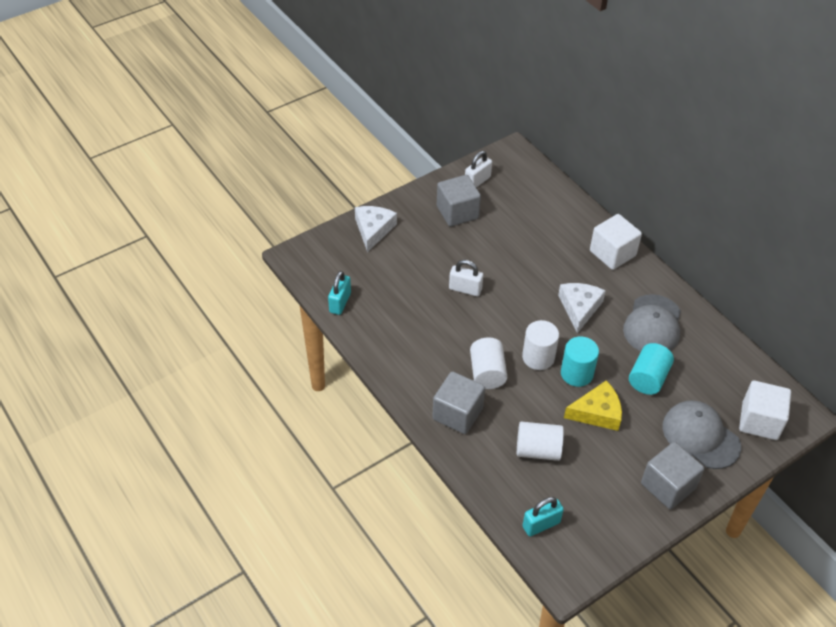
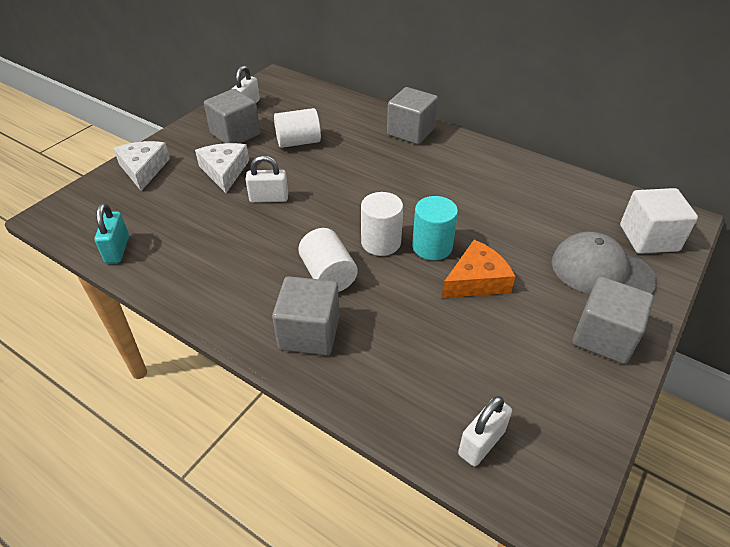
camera: 20 degrees left, 5 degrees down
(538, 450) = (429, 345): white cylinder -> white cylinder (298, 142)
(541, 524) = (481, 443): turquoise padlock -> white padlock
(579, 308) = (402, 185): white cheese -> white cheese (224, 171)
(597, 412) = (476, 280): yellow cheese -> orange cheese
(612, 253) = (411, 132): white cube -> grey cube
(648, 378) = (510, 230): turquoise cylinder -> none
(653, 325) = (485, 180): grey cap -> none

